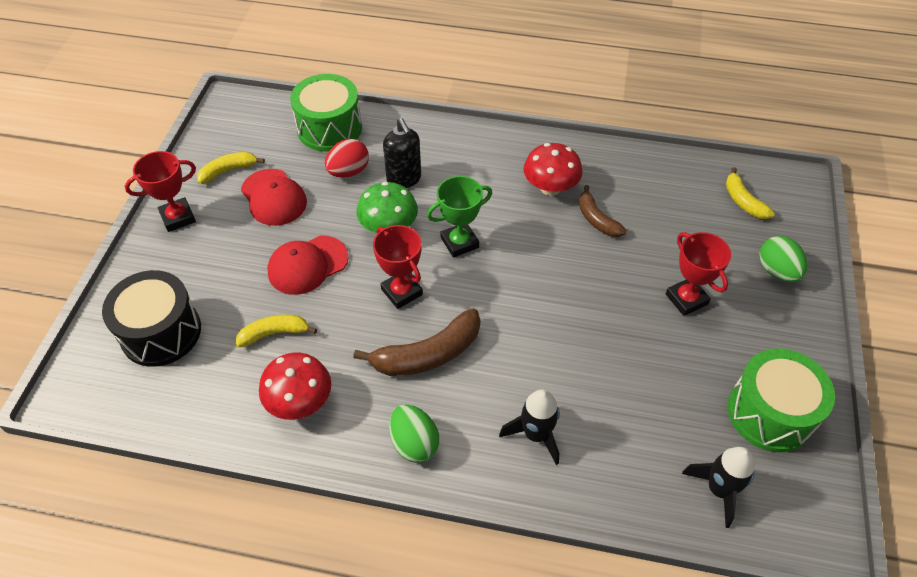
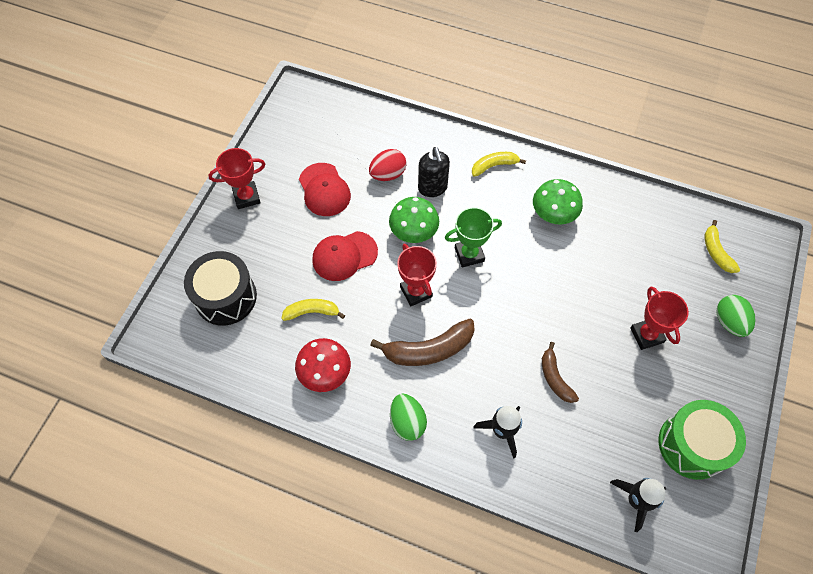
camera: 10 degrees right, 10 degrees up
(228, 171) = (290, 159): yellow banana -> yellow banana (494, 166)
(329, 128) = (377, 130): green drum -> none
(550, 188) = (553, 214): red mushroom -> green mushroom
(596, 219) = (587, 250): brown banana -> brown banana (555, 378)

